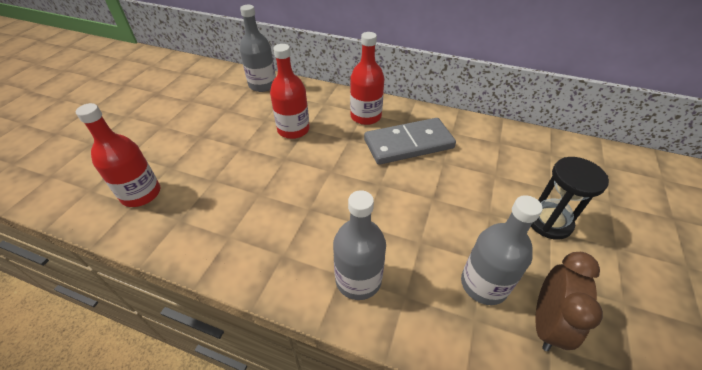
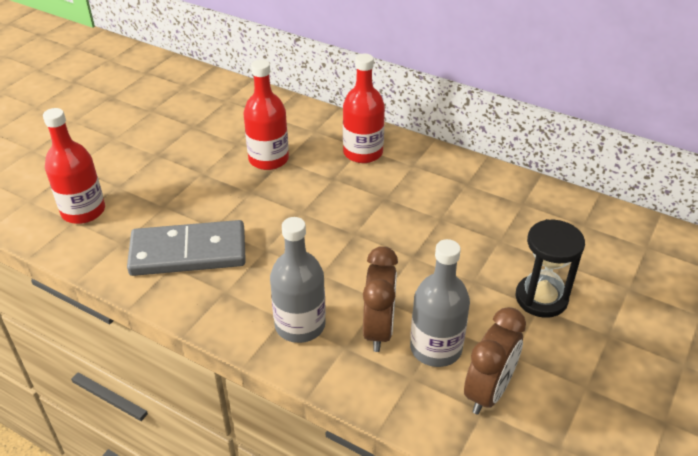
camera: 10 degrees right, 5 degrees down
(262, 85) = (243, 99): grey bottle -> none
(408, 144) = (405, 192): grey domino -> grey domino (188, 252)
(428, 273) = (378, 330): none -> brown clock

